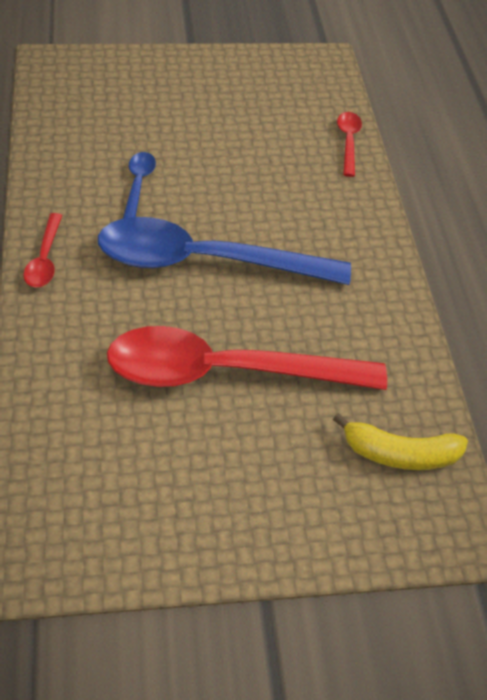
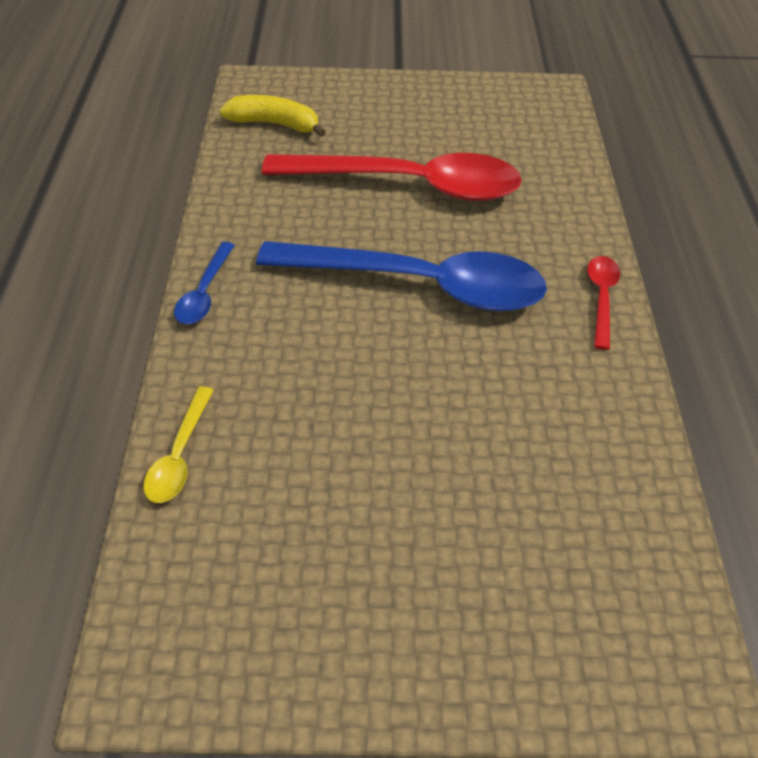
camera: 170 degrees left, 0 degrees up
(138, 185) = (502, 391): blue spoon -> blue spoon (204, 293)
(348, 142) = (179, 455): red spoon -> yellow spoon

